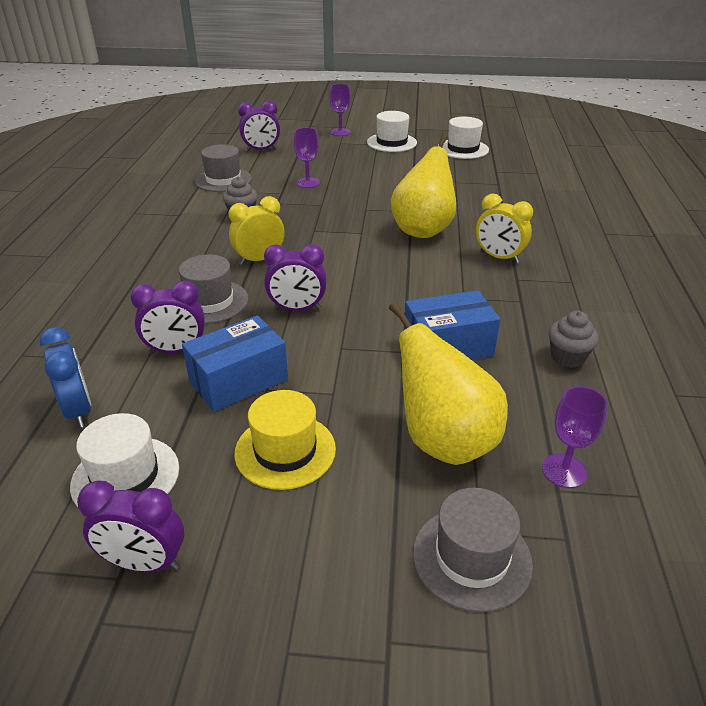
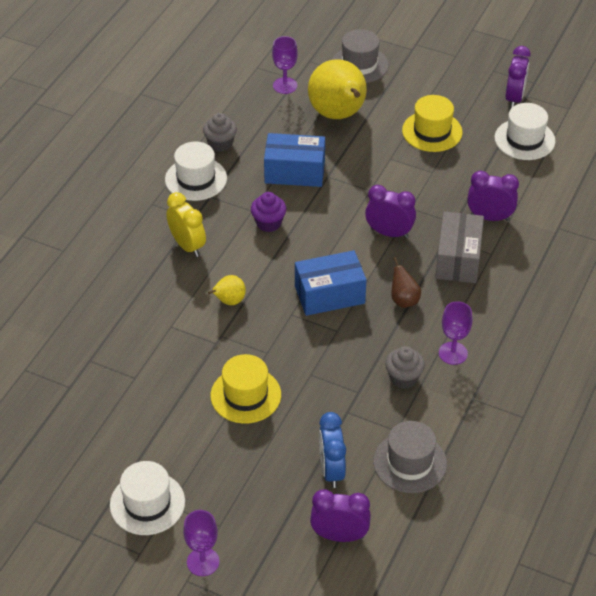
camera: 160 degrees left, 10 degrees up
(79, 411) = (556, 186): blue clock -> blue clock (331, 470)
(144, 563) = (514, 98): purple clock -> purple clock turned 75 degrees clockwise
(210, 302) = (458, 259): grey hat -> grey box
(238, 380) = (449, 182): blue box -> blue box (329, 295)
(259, 259) = (404, 300): yellow clock -> brown pear
(307, 183) = (308, 425): purple goblet -> purple goblet (453, 353)
(365, 187) = (245, 395): none -> yellow hat
(423, 230) = (229, 301): yellow pear -> yellow pear, size x0.46
(436, 290) = (268, 223): none -> purple cupcake
(463, 149) = (65, 454): white hat -> white hat (196, 179)

